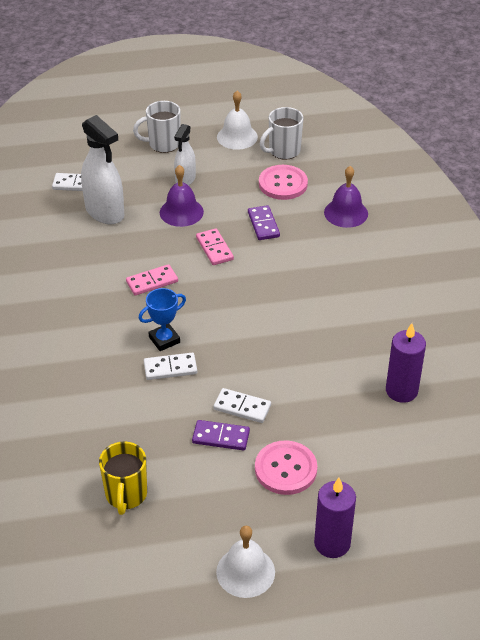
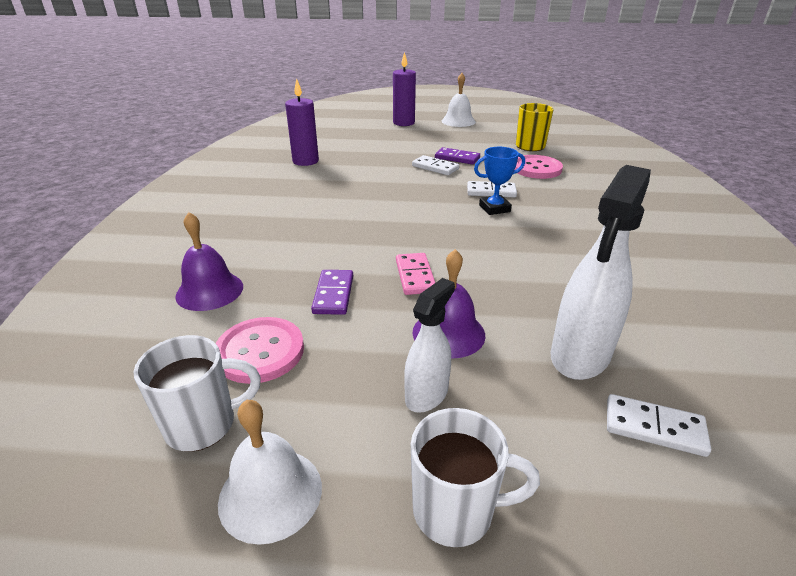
camera: 165 degrees left, 10 degrees down
(105, 212) = (580, 355): white spray bottle -> white spray bottle turned 120 degrees counterclockwise
(152, 282) = (504, 254): pink domino -> none
(285, 469) = (416, 143): pink button -> pink button (536, 168)

